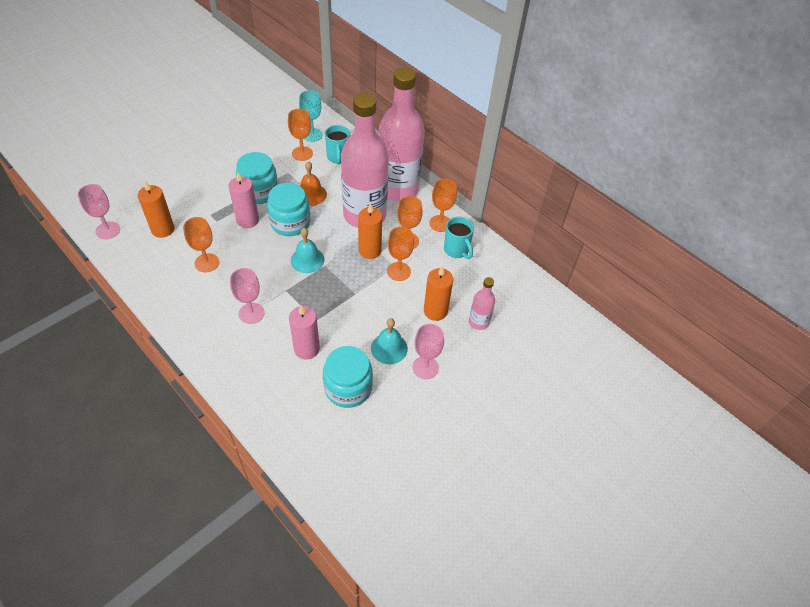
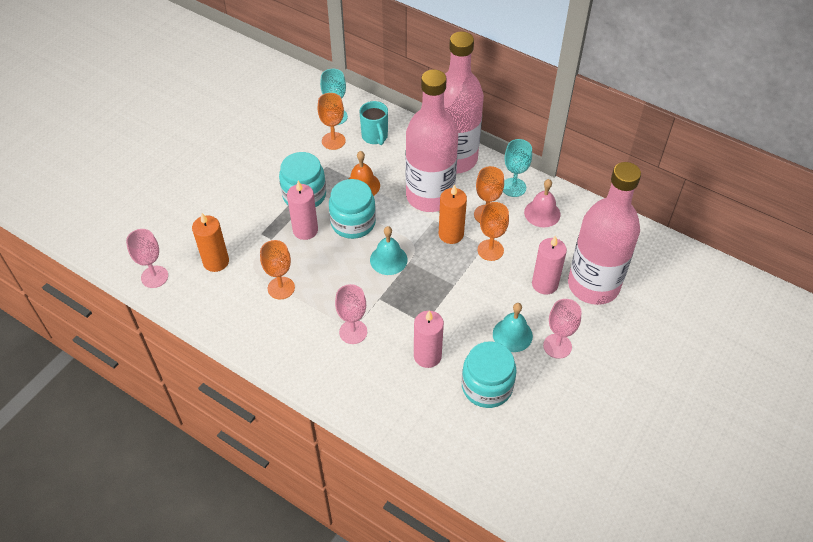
camera: 10 degrees left, 0 degrees up
(435, 311) = (544, 284): orange candle -> pink candle
(440, 223) = (513, 187): orange goblet -> turquoise goblet
(457, 250) = (542, 213): turquoise mug -> pink bell
(478, 322) = (593, 285): pink bottle -> pink bottle, size x2.31

